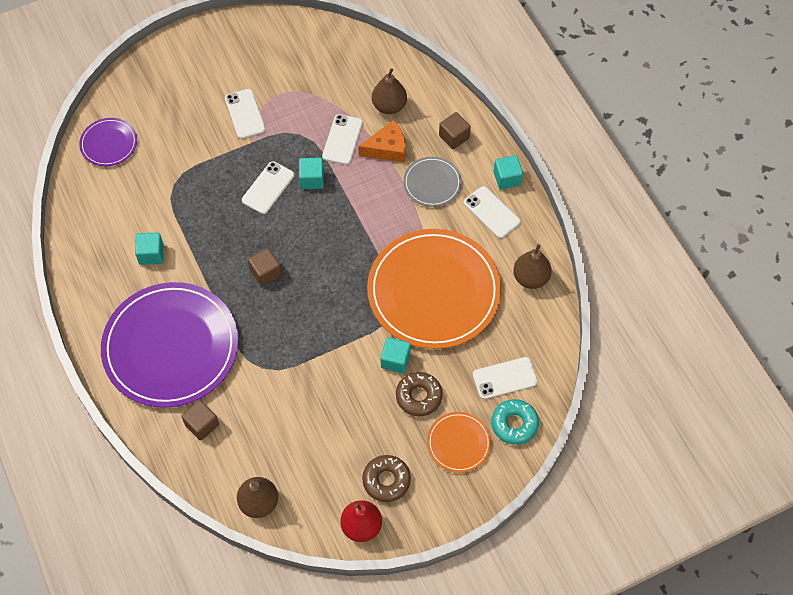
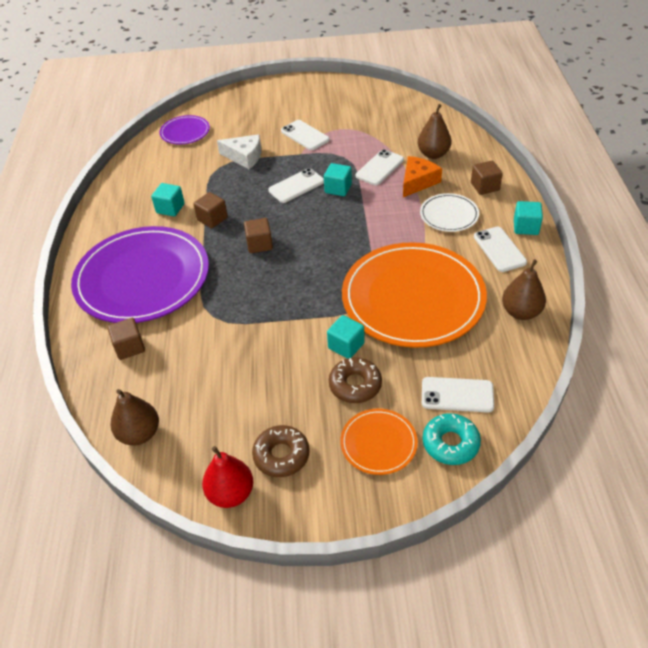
camera: 25 degrees right, 15 degrees down
(194, 162) = (244, 157): none -> white cheese
(202, 255) = (212, 219): none -> brown cube
(245, 114) = (305, 135): white phone -> white phone turned 45 degrees counterclockwise
(387, 148) = (418, 182): orange cheese -> orange cheese turned 60 degrees counterclockwise
(432, 183) = (449, 215): grey plate -> white plate

